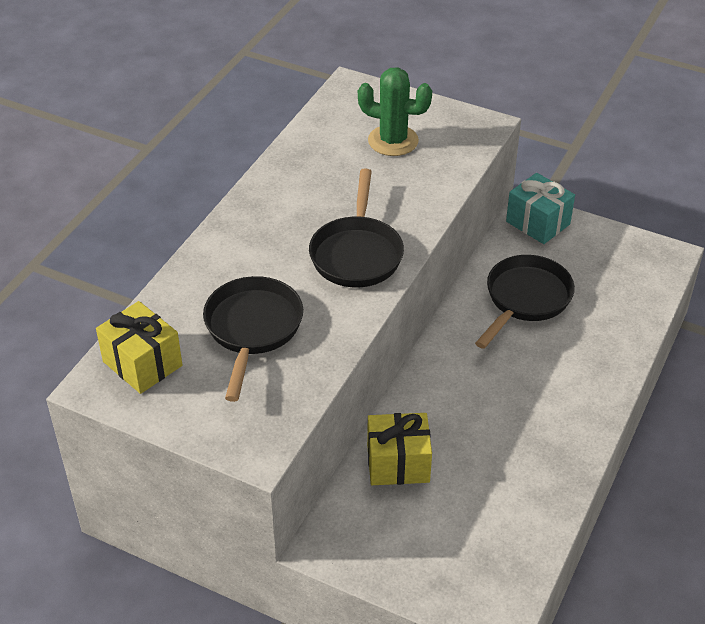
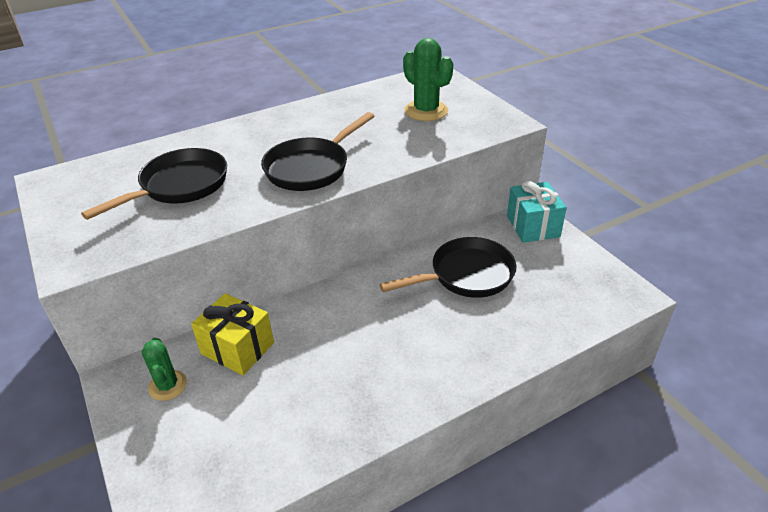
camera: 35 degrees right, 5 degrees down
(142, 363) = (89, 178): yellow gift -> none
(374, 525) = (167, 385): none -> green cactus

